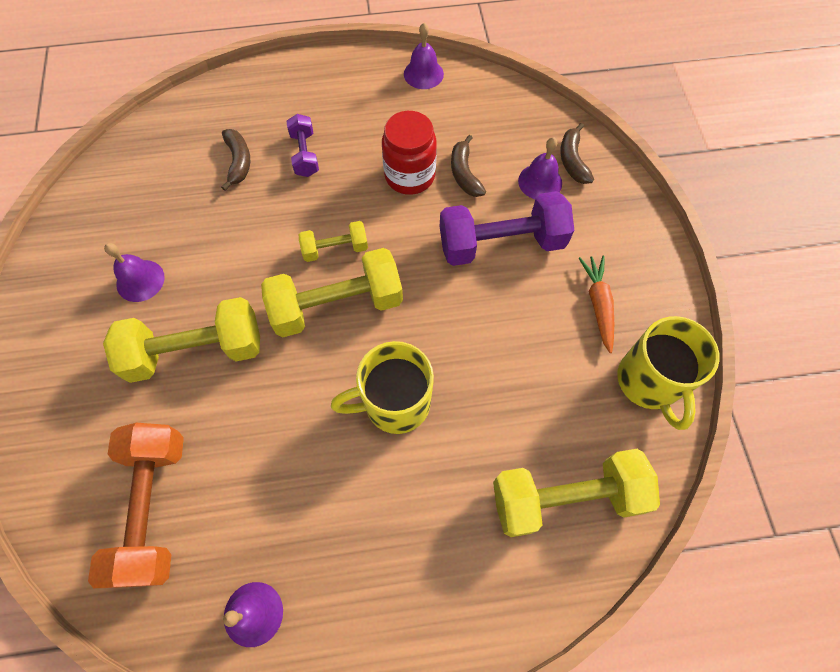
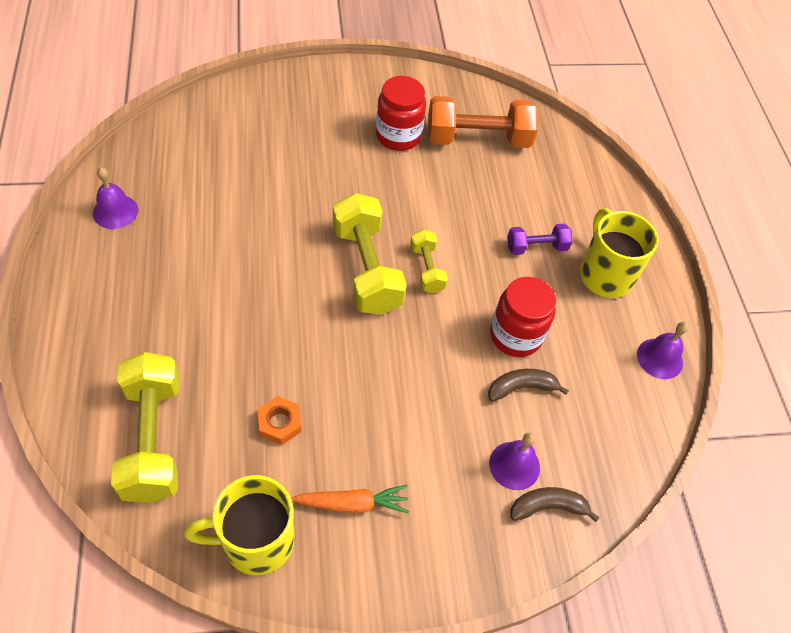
camera: 85 degrees right, 10 degrees down
(140, 280) = (398, 136): purple bell -> red jar
(154, 508) = (206, 153): orange dumbbell -> orange dumbbell (478, 139)
(196, 351) = (330, 173): yellow dumbbell -> none
(238, 162) = (523, 197): brown banana -> none
(394, 403) = (265, 308): yellow mug -> yellow mug (604, 274)
(501, 243) = (431, 415): purple dumbbell -> none
(529, 374) = (279, 423): none -> orange nut

